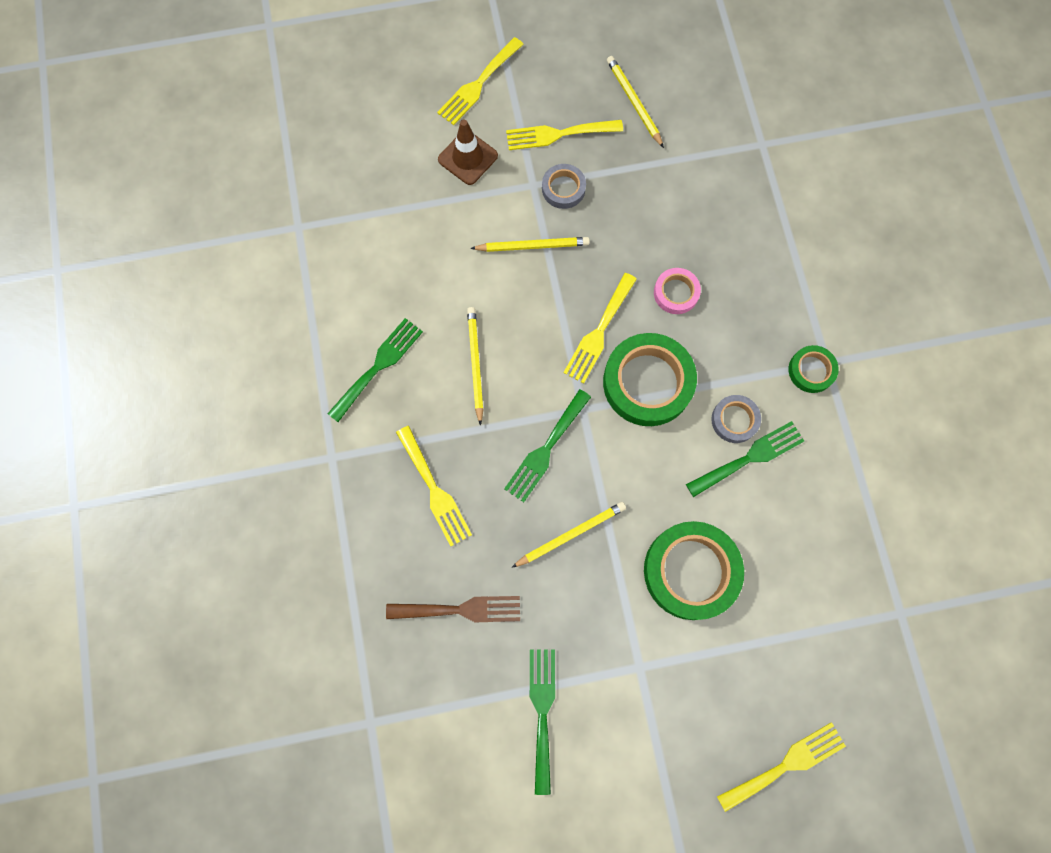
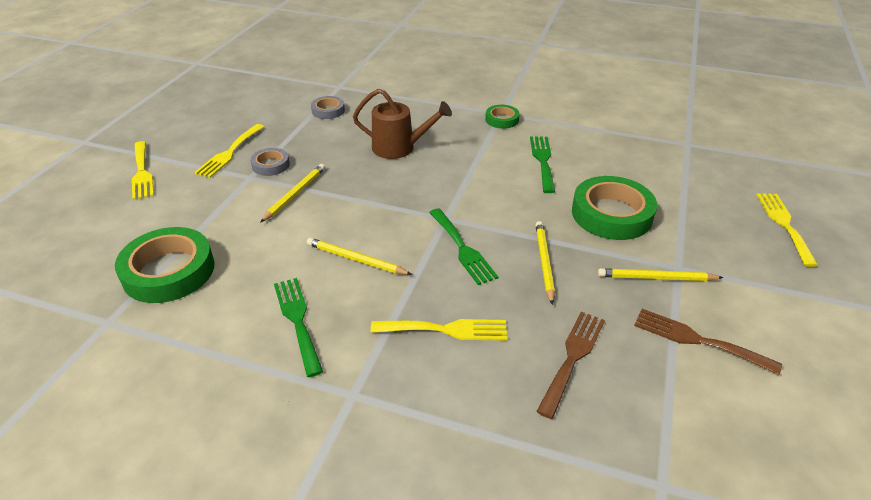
camera: 60 degrees left, 35 degrees down
(468, 158) = (188, 198): brown traffic cone -> none
(542, 712) = (697, 340): green fork -> brown fork
(599, 332) = (394, 189): yellow fork -> none
(633, 102) = (251, 117): yellow pencil -> yellow pencil (656, 278)
(647, 382) = (452, 182): green tape -> green tape (169, 271)
(676, 293) = (399, 148): pink tape -> brown watering can
(734, 420) = (511, 157): grey tape -> grey tape (328, 110)

